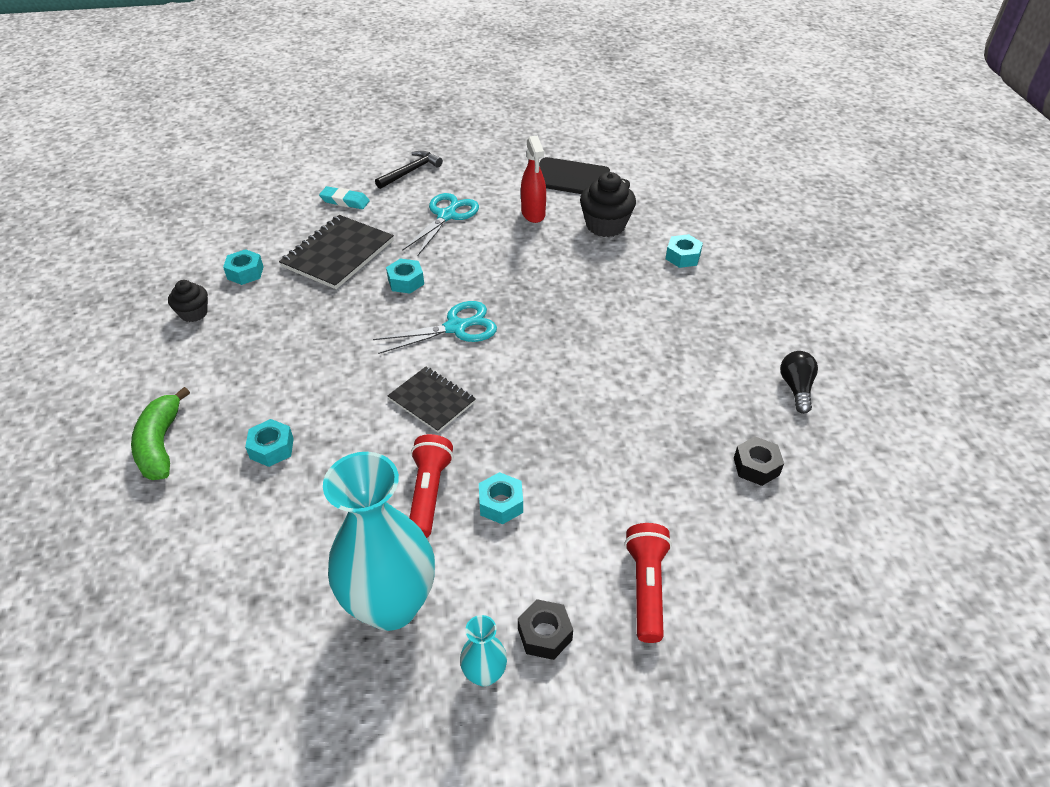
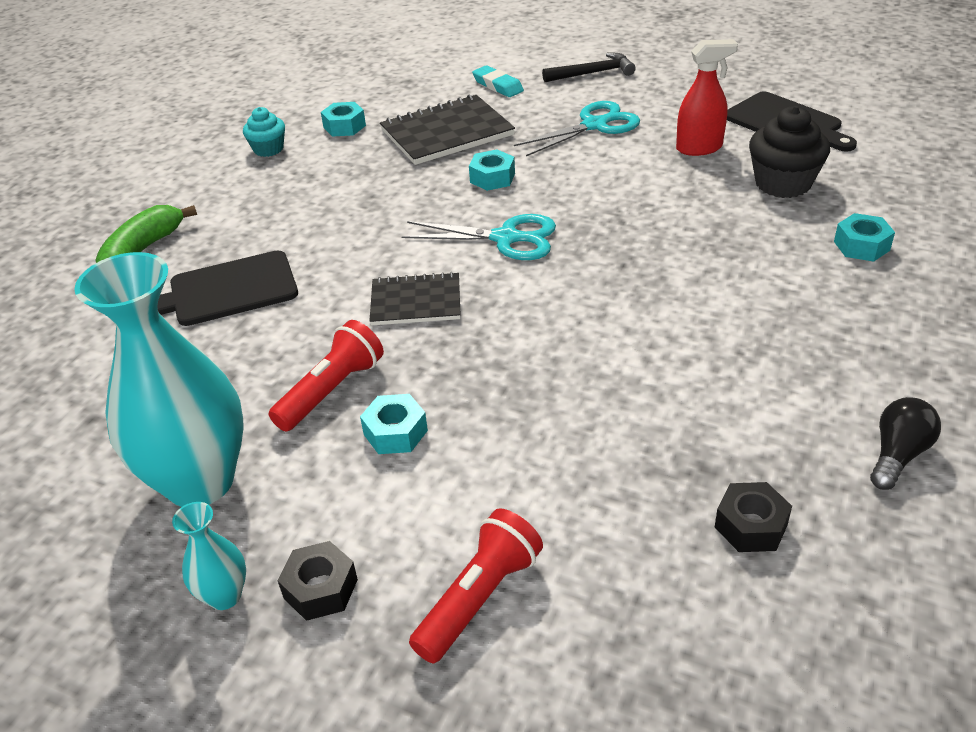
camera: 35 degrees right, 5 degrees down
(194, 313) = (268, 149): black cupcake -> turquoise cupcake
(272, 448) = (227, 290): turquoise nut -> black cutting board
(432, 401) = (416, 302): black notebook -> black notebook turned 75 degrees counterclockwise
(533, 214) = (699, 148): red spray bottle -> red spray bottle turned 120 degrees counterclockwise

